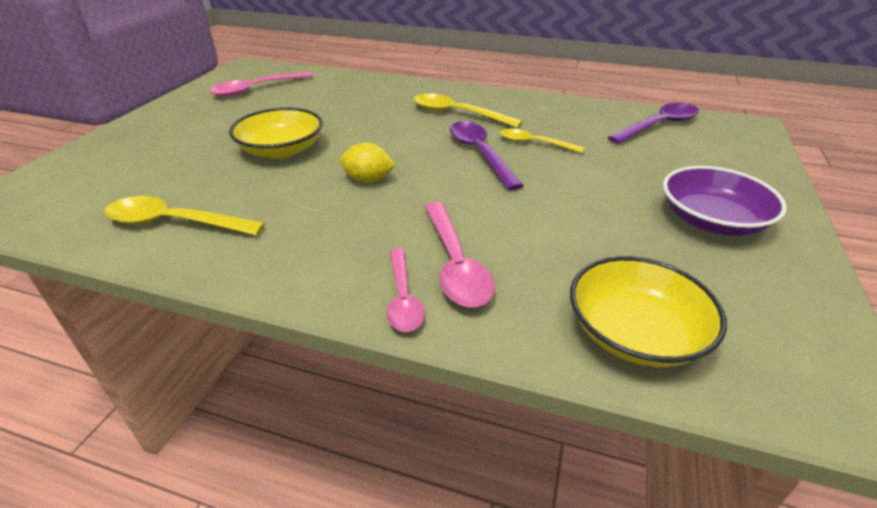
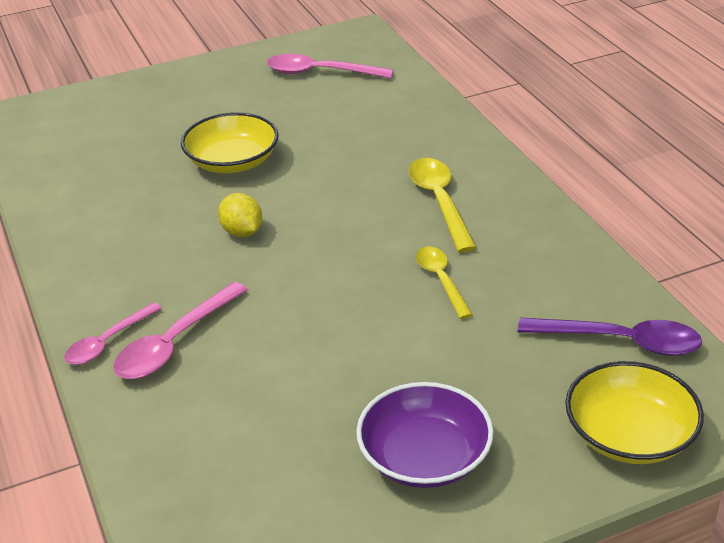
camera: 50 degrees right, 0 degrees up
(175, 223) = (80, 193): yellow spoon -> none
(480, 154) = (371, 260): purple spoon -> none
(635, 332) = (185, 472): yellow bowl -> yellow bowl (629, 435)

